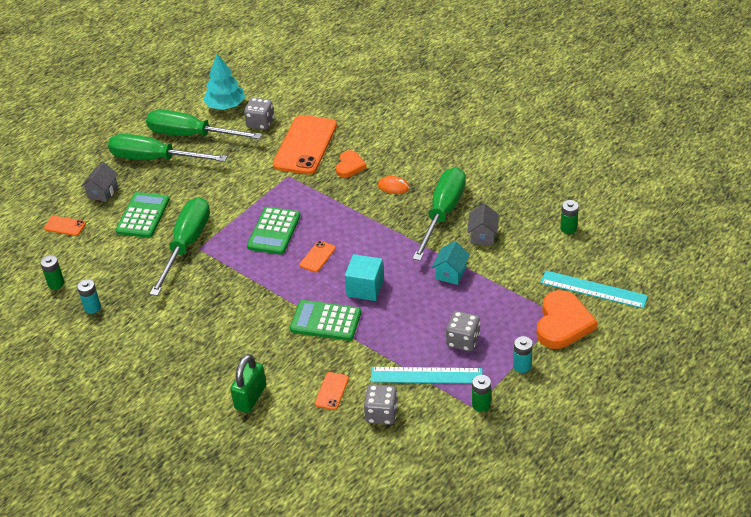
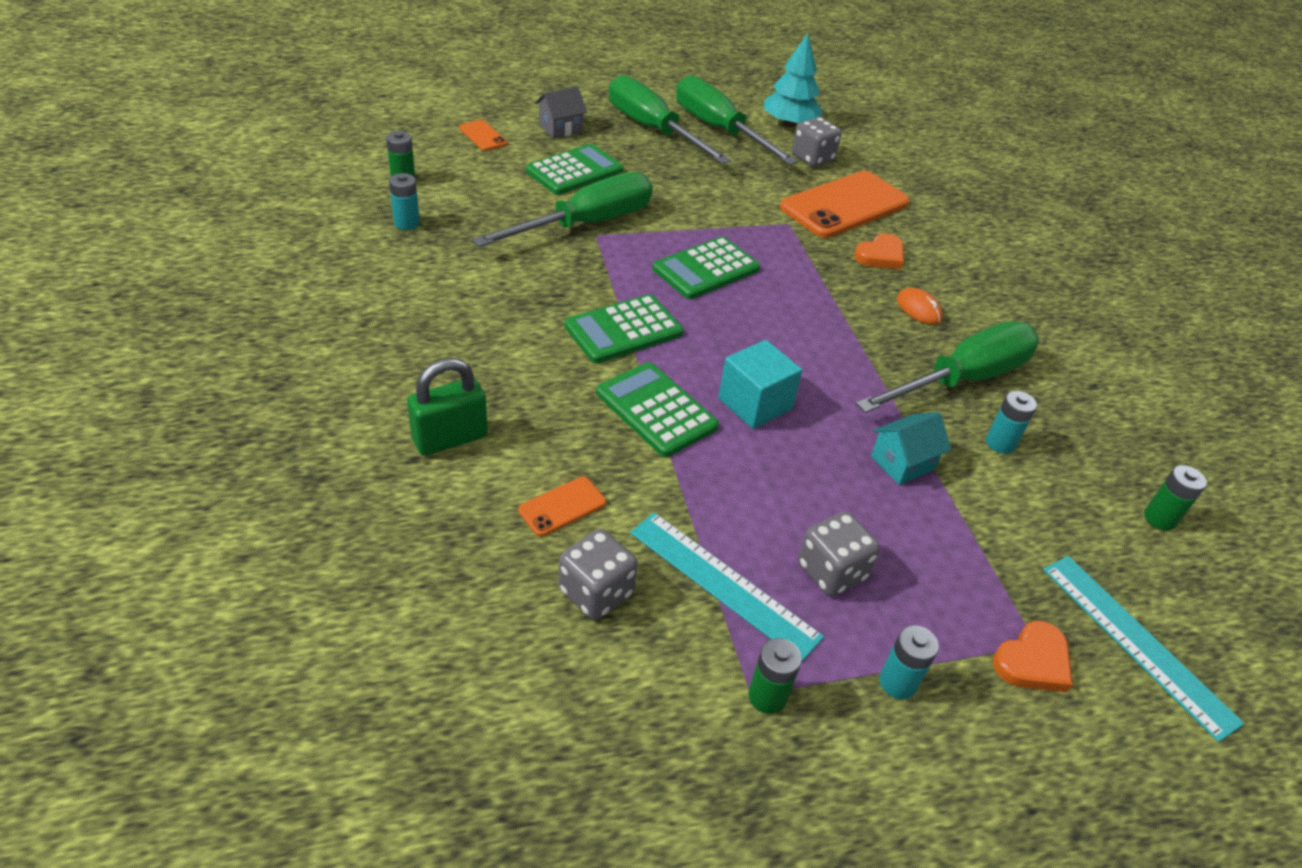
camera: 30 degrees right, 0 degrees up
(269, 292) = (623, 330): none -> green calculator
(317, 257) = (730, 328): orange phone -> none
(483, 236) = (1000, 443): grey house -> turquoise battery
(562, 323) = (1033, 661): orange heart -> orange heart, size x0.59

